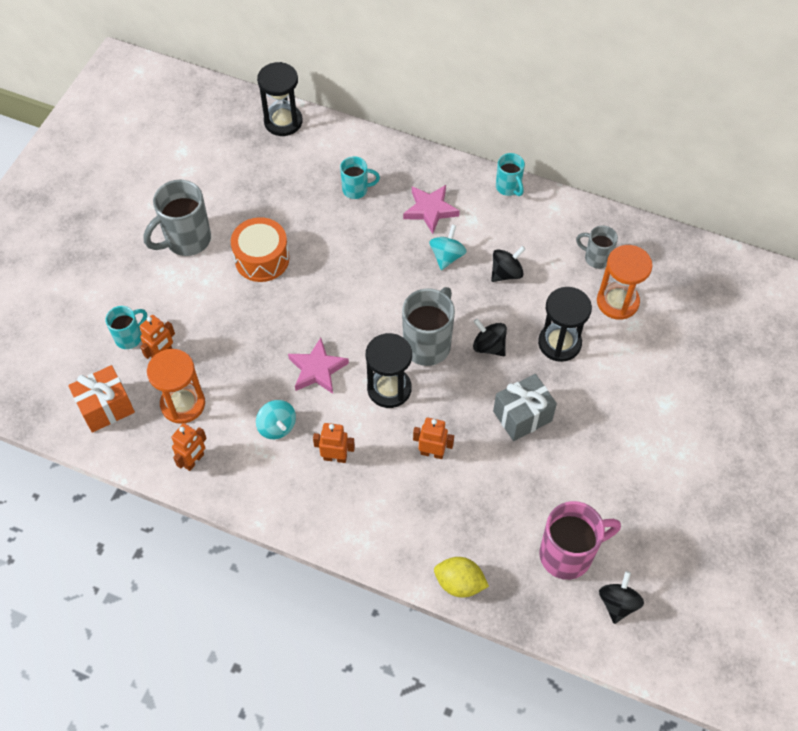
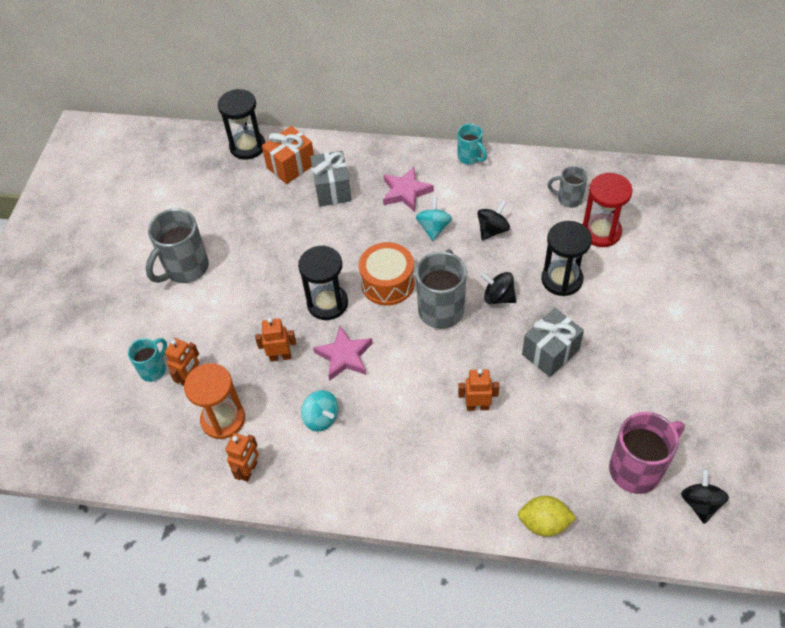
camera: 10 degrees left, 5 degrees down
(106, 407) = (147, 441): orange gift -> orange gift (291, 166)
(262, 259) = (262, 269): orange drum -> orange drum (387, 283)
(335, 457) = (386, 433): orange robot -> orange robot (280, 356)
(356, 190) = (332, 189): turquoise mug -> grey gift
(389, 389) = (418, 357): black hourglass -> black hourglass (327, 303)
(617, 302) = (601, 232): orange hourglass -> red hourglass

